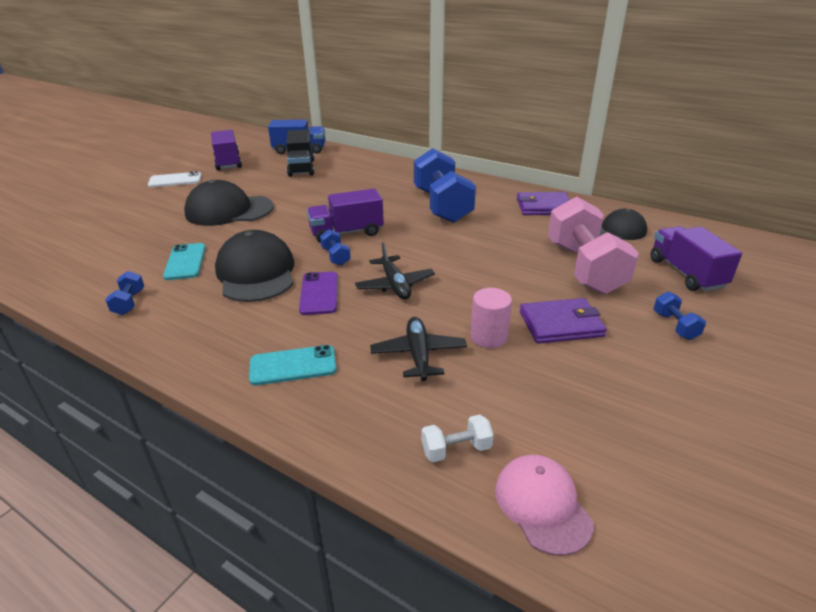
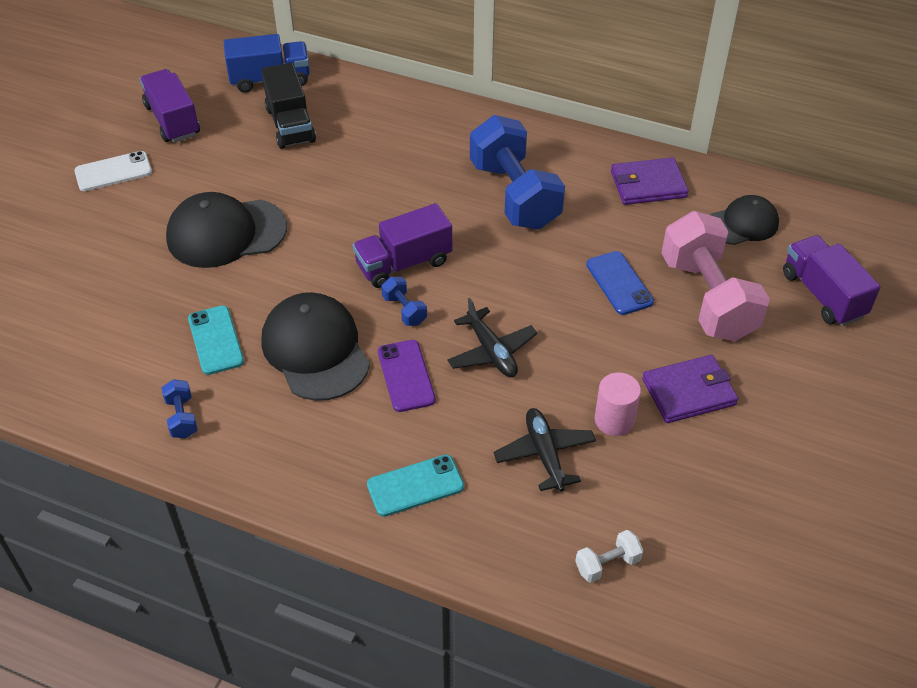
camera: 10 degrees left, 15 degrees up
(511, 254) = (619, 283): none -> blue phone
(542, 505) = (692, 609): pink cap -> none
(675, 326) = (809, 380): blue dumbbell -> none

